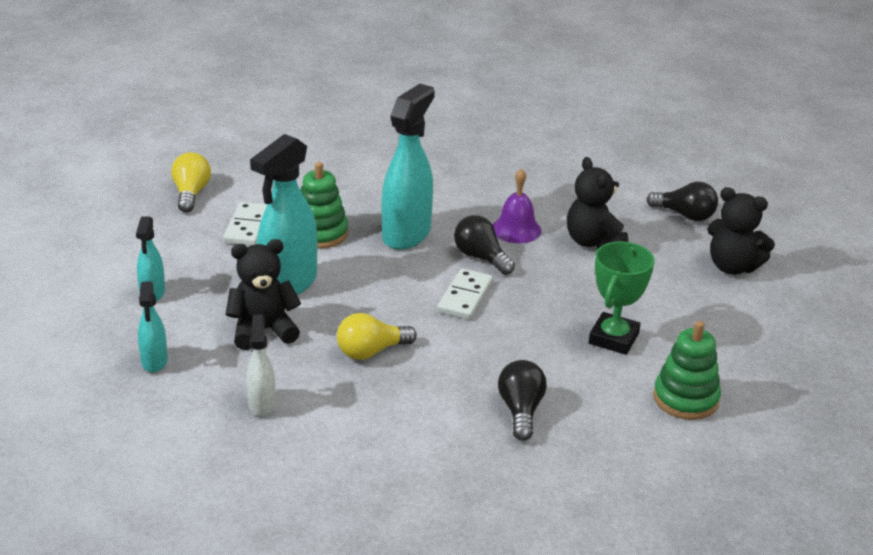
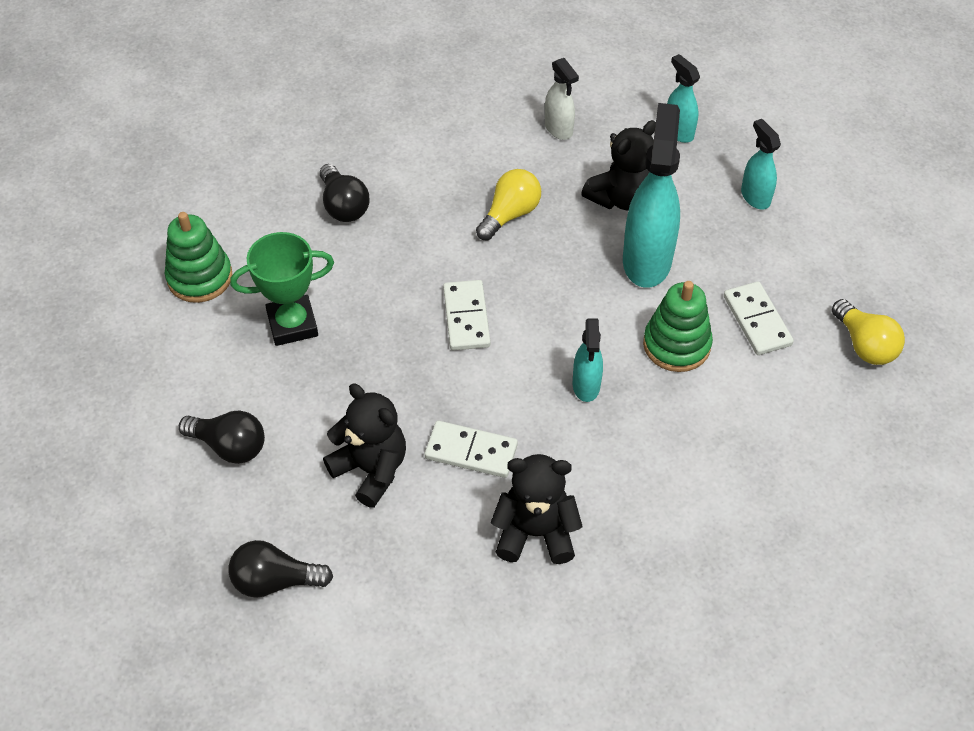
camera: 155 degrees right, 20 degrees up
(407, 234) = (586, 386): turquoise spray bottle -> turquoise spray bottle, size x0.53
(481, 258) = (484, 384): black light bulb -> black light bulb (229, 446)
(516, 229) = (471, 452): purple bell -> white domino
(613, 338) = (292, 324): green trophy -> green trophy turned 75 degrees clockwise
(732, 267) = (191, 498): black teddy bear -> black teddy bear (535, 533)

